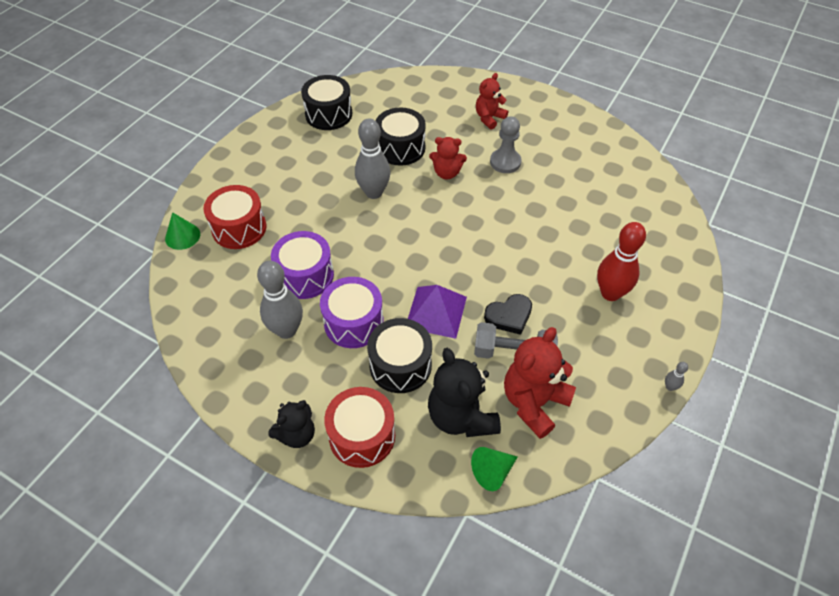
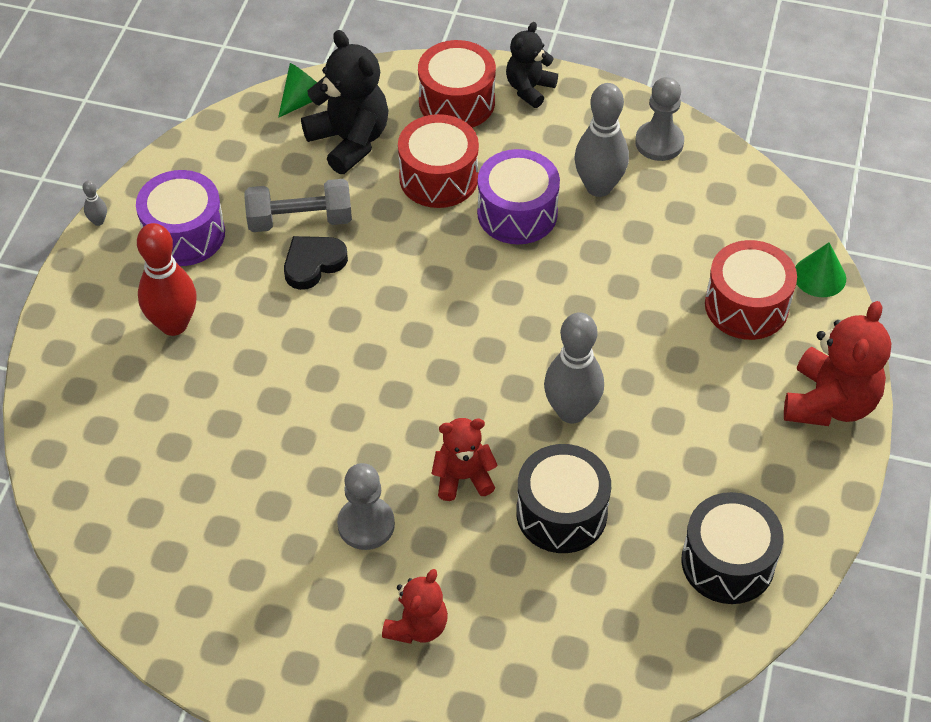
camera: 165 degrees right, 0 degrees up
(222, 357) = (659, 142): none -> grey pawn
(305, 276) = (611, 258): purple drum -> purple drum (184, 234)
(400, 365) = (438, 177): black drum -> red drum
(436, 312) = (413, 248): purple pyramid -> none
(534, 402) = (266, 171): red teddy bear -> red teddy bear (829, 403)

